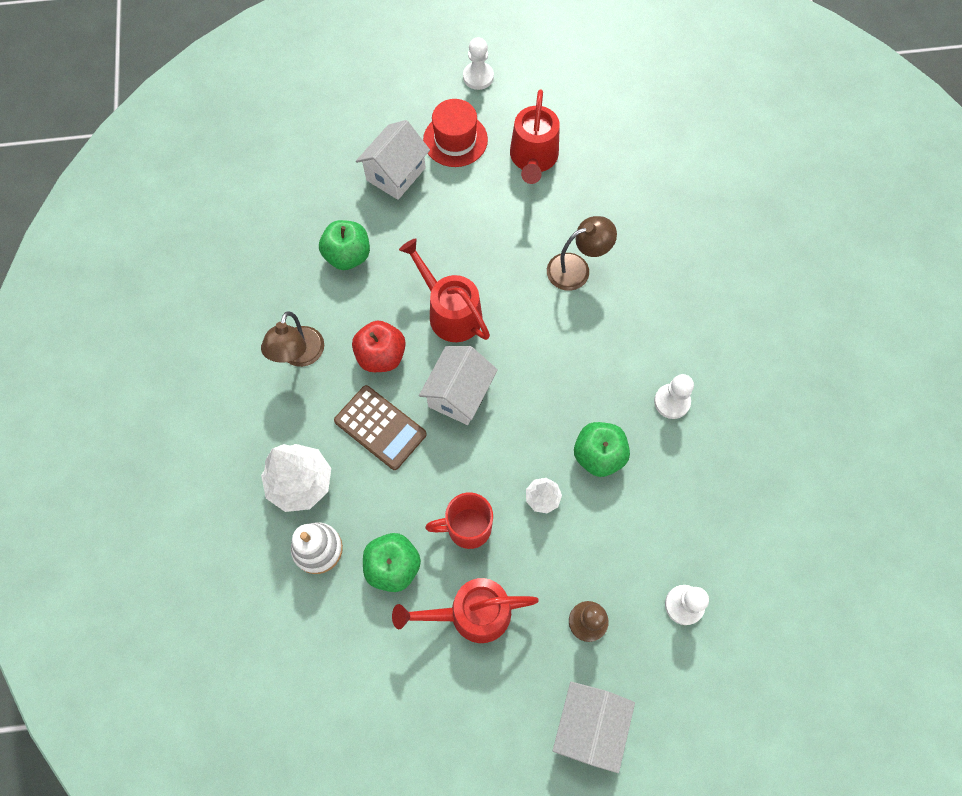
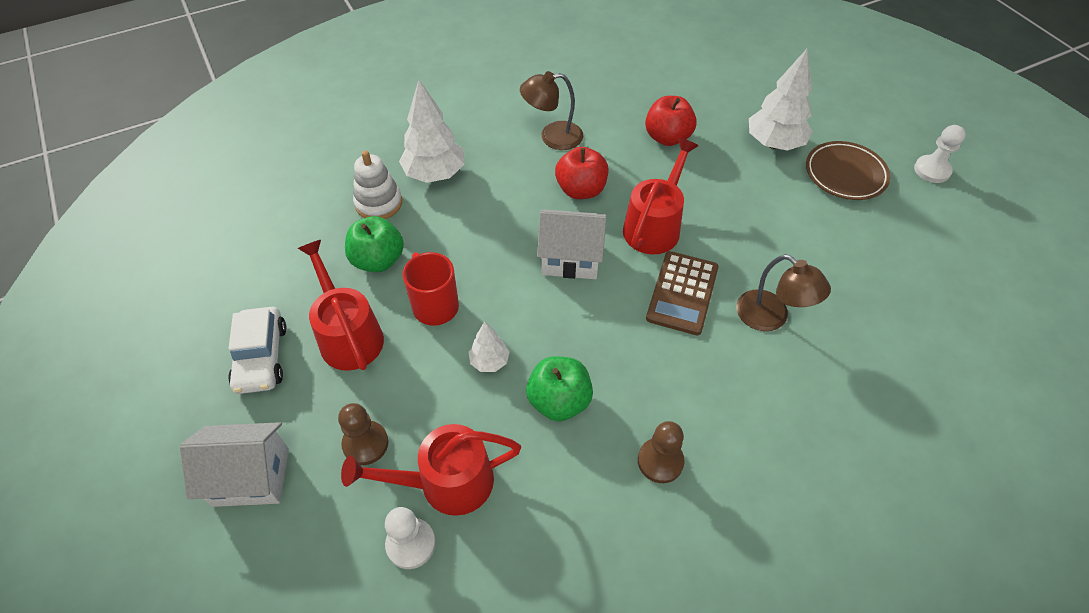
camera: 70 degrees right, 15 degrees down
(348, 256) = (667, 137): green apple -> red apple
(380, 427) = (509, 210): brown calculator -> brown calculator (682, 293)
(396, 174) = (774, 144): white house -> white tree
(455, 140) = (845, 174): red hat -> brown plate
(468, 699) = (261, 357): none -> white car
(533, 158) = (875, 242): red watering can -> red watering can (446, 482)
(672, 402) = (660, 461): white pawn -> brown pawn

